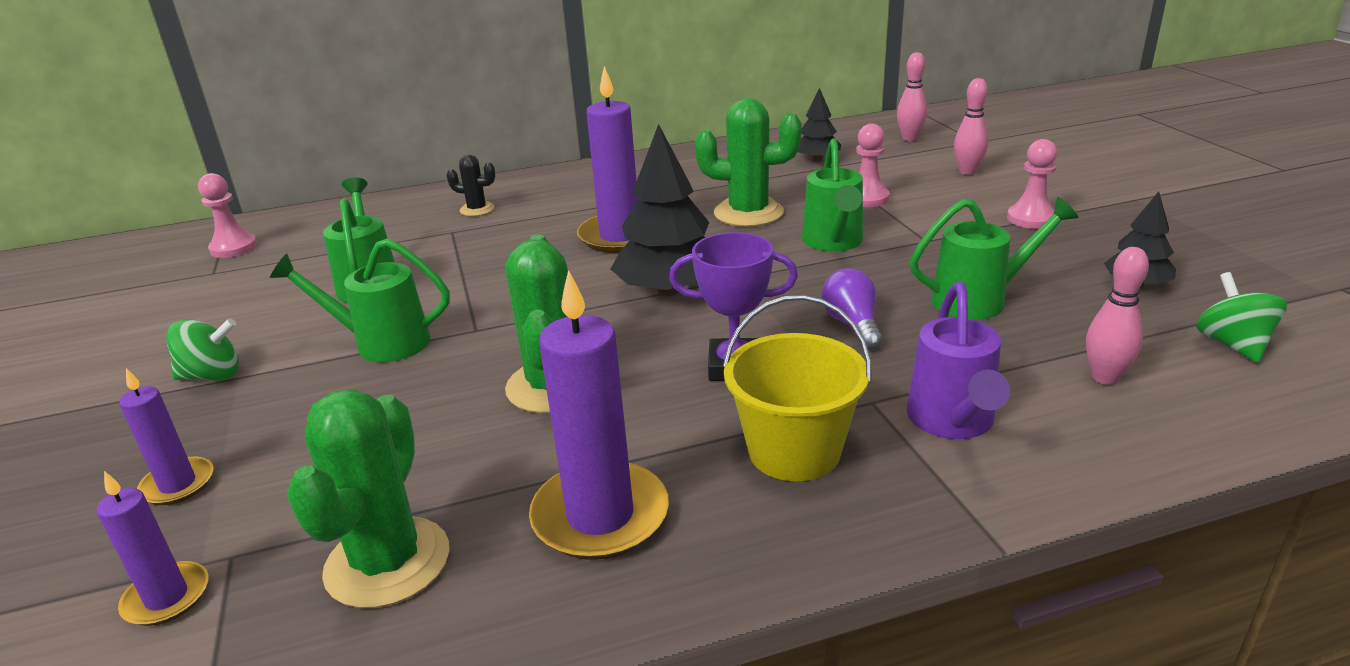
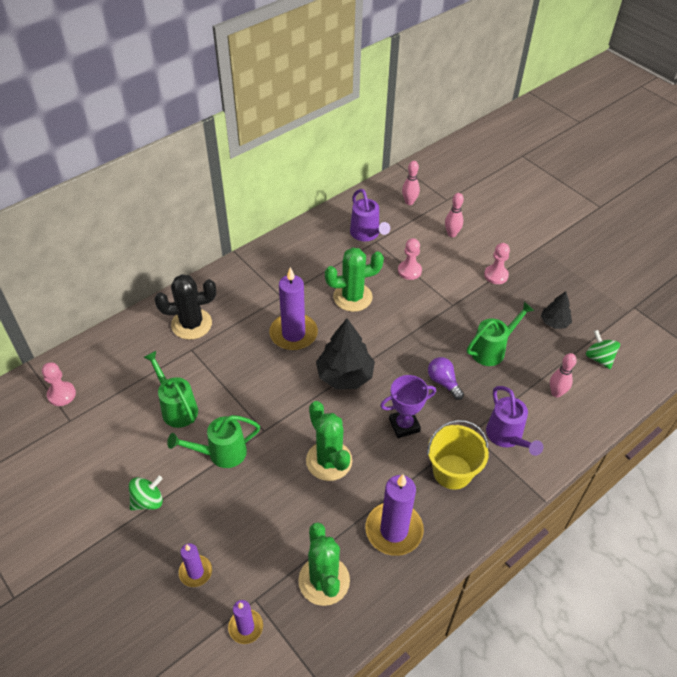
camera: 25 degrees left, 20 degrees up
(477, 209) = (191, 324): black cactus -> black cactus, size x1.92
(817, 159) = (366, 234): black tree -> purple watering can
(833, 242) = (408, 316): green watering can -> none

